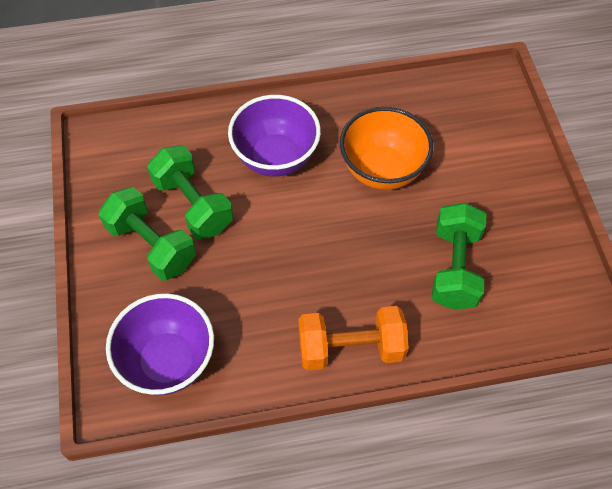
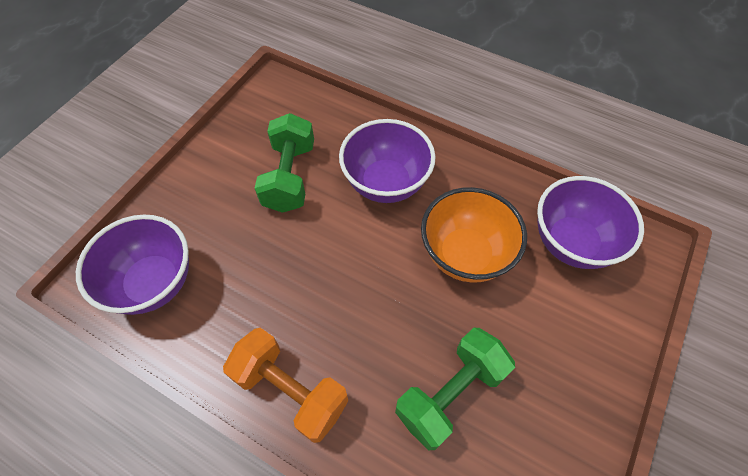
camera: 40 degrees right, 0 degrees up
(152, 245) = (232, 186): green dumbbell -> none
(445, 111) = (571, 243): none -> purple bowl

